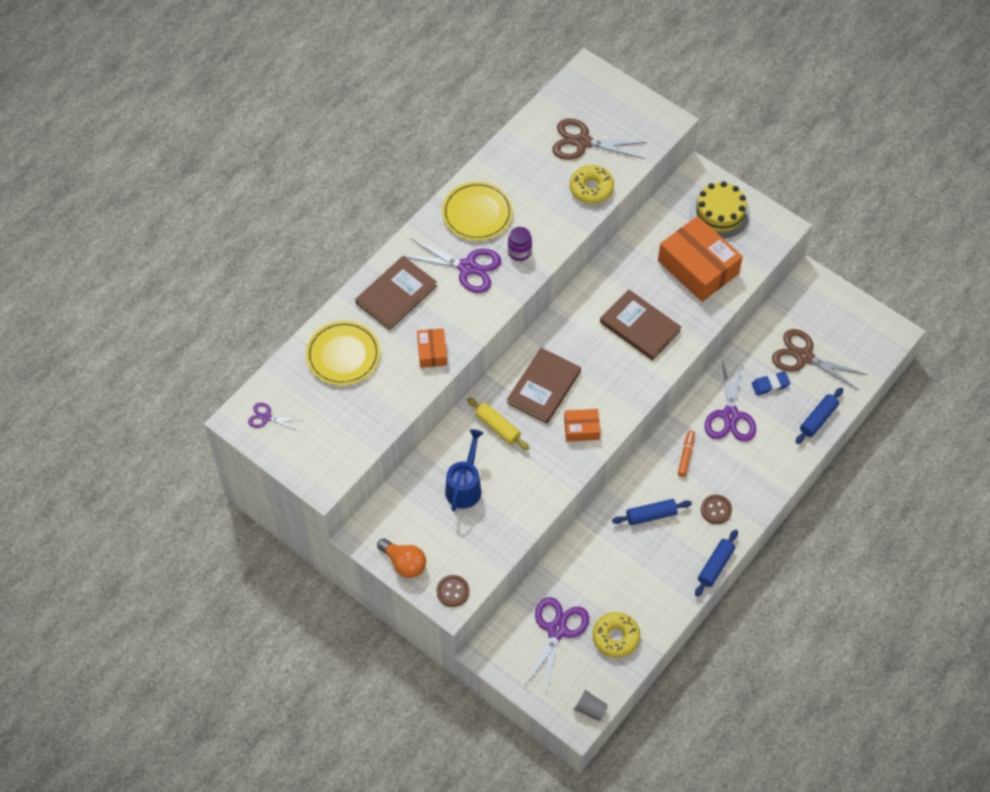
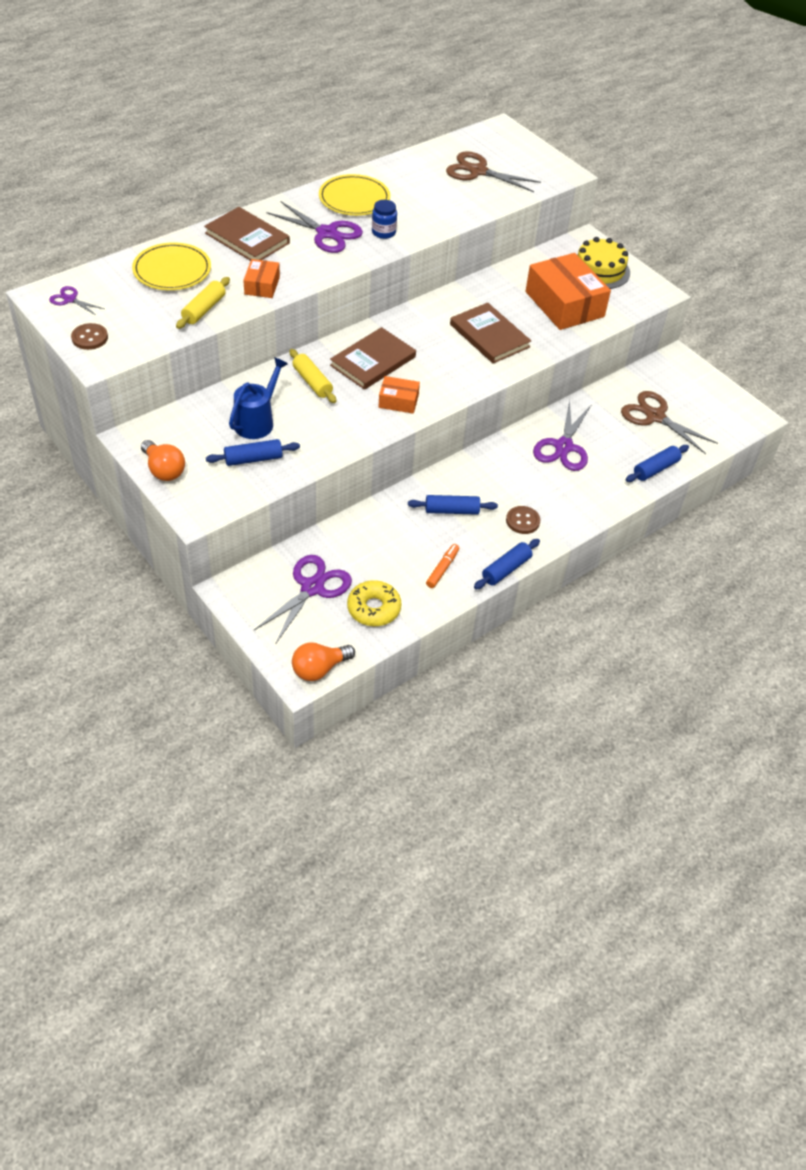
camera: 10 degrees right, 10 degrees down
(391, 396) = (204, 309): none -> yellow rolling pin
(396, 294) = (247, 238): brown book -> brown book turned 75 degrees clockwise
(452, 591) = (203, 505): brown button -> brown button (90, 338)
(477, 530) = (253, 459): none -> blue rolling pin
(519, 252) = (383, 232): purple jar -> blue jar
(590, 709) = (319, 669): grey cup -> orange light bulb
(591, 188) = (473, 203): yellow donut -> none
(686, 455) = (506, 469): orange marker -> orange marker (442, 569)
(770, 385) = (613, 431): blue eraser -> none

